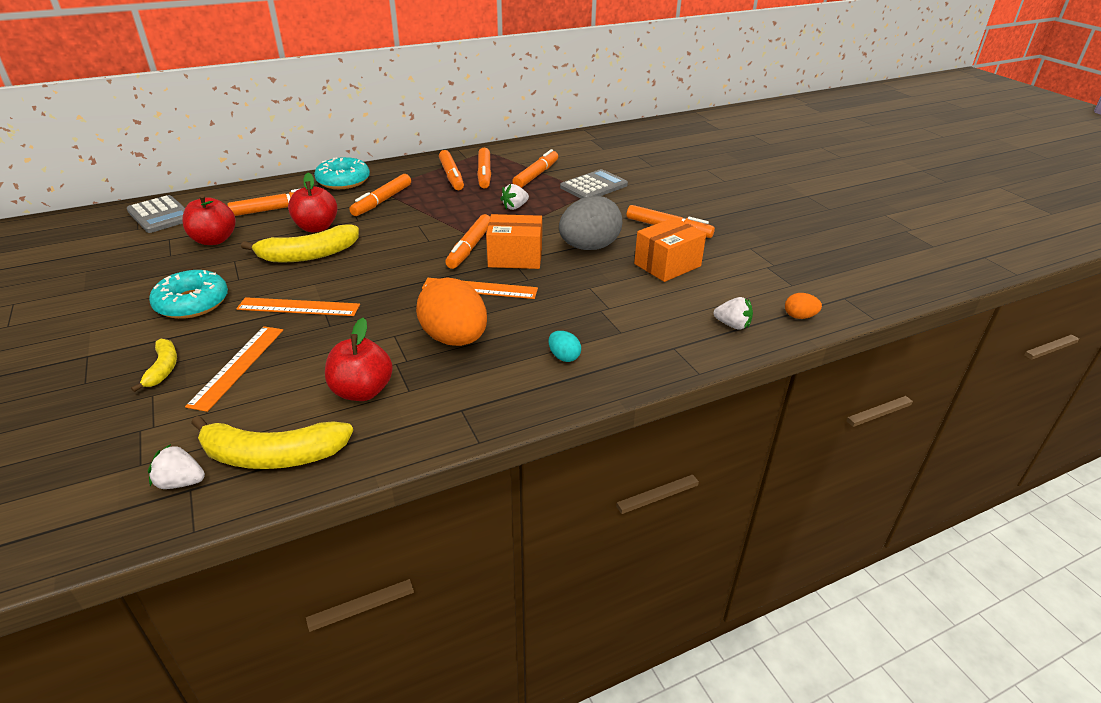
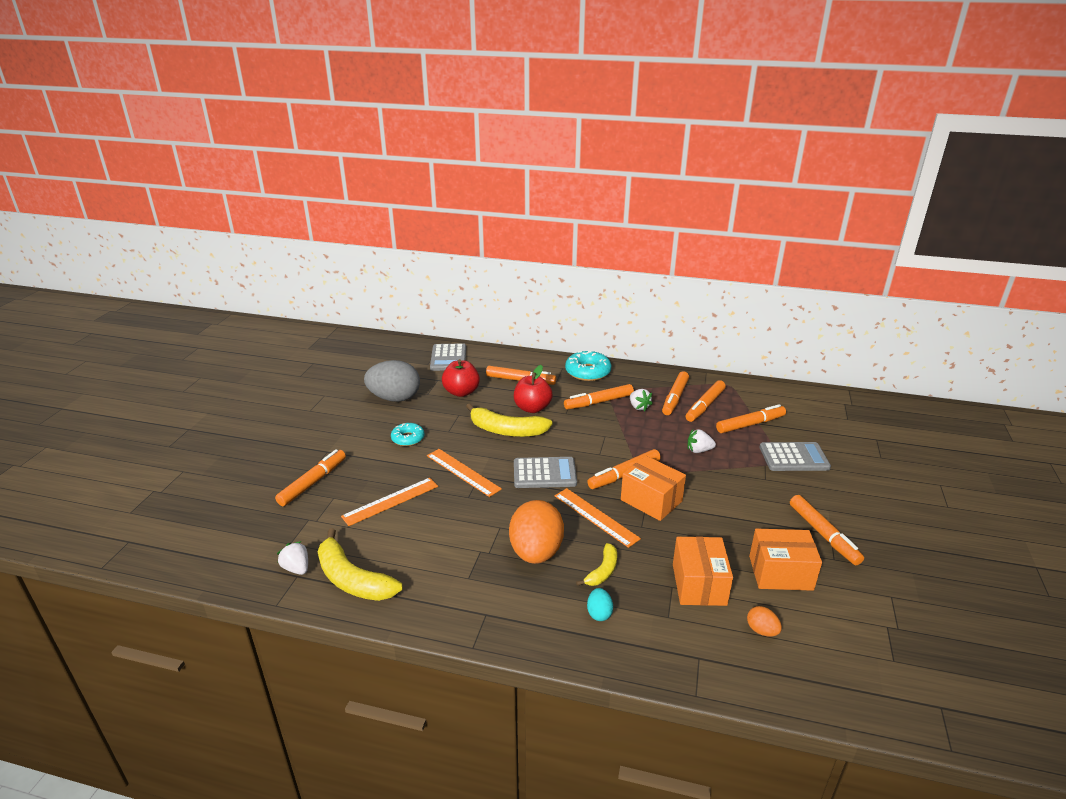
camera: 40 degrees right, 5 degrees down
(102, 393) = (313, 482): none -> orange marker
(163, 369) = (353, 481): yellow banana -> yellow banana (602, 571)
(192, 303) = (408, 438): turquoise donut -> turquoise donut, size x0.63
(362, 391) = (440, 561): red apple -> none
(391, 275) = (544, 473): none -> grey calculator
(589, 247) = (724, 520): grey egg -> grey egg (395, 398)
(619, 299) = (699, 584): none -> orange box
(732, 325) = (779, 668): white strawberry -> white strawberry (639, 407)
(799, 316) = (862, 698): orange egg -> orange egg (761, 630)

